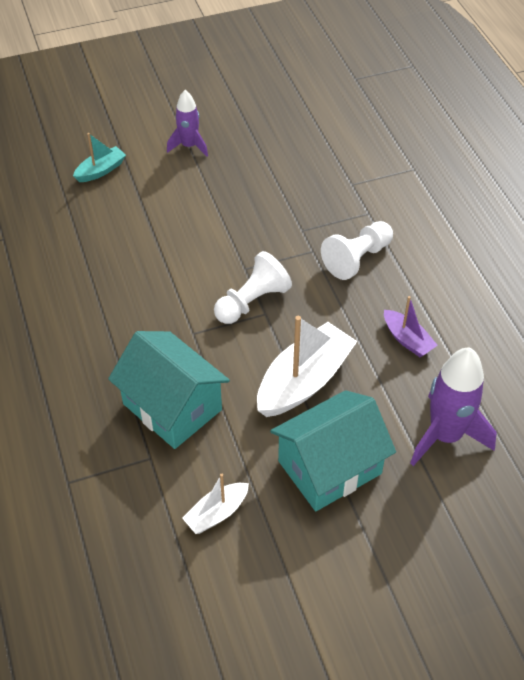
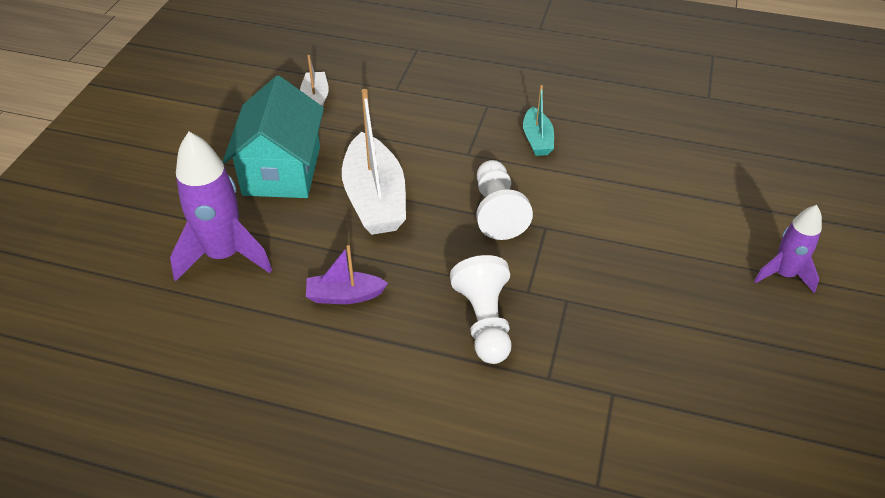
camera: 125 degrees right, 5 degrees down
(101, 170) = (776, 188): turquoise boat -> turquoise boat (537, 139)
(172, 407) = (429, 116): turquoise house -> none

